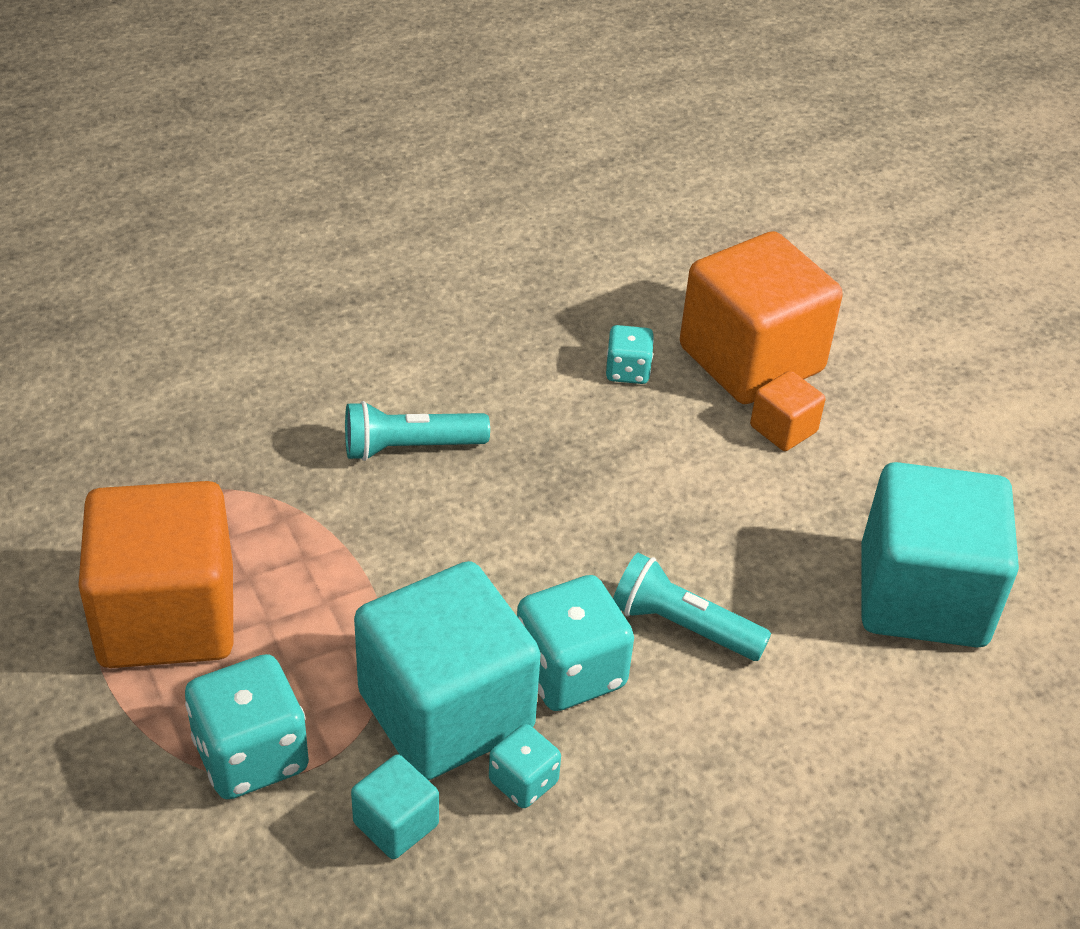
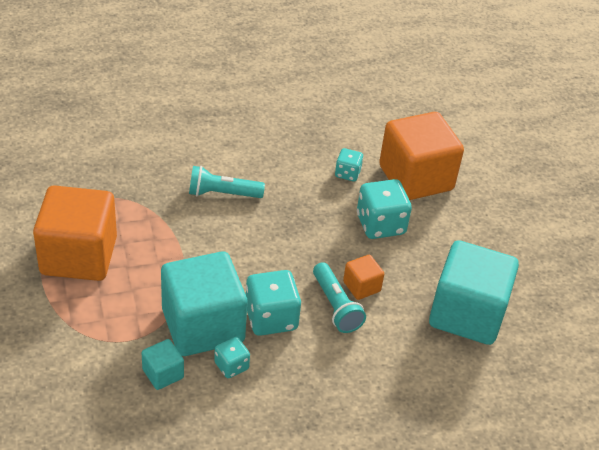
camera: 10 degrees right, 0 degrees up
(251, 755) = (102, 328): turquoise dice -> turquoise dice (380, 224)
(683, 626) = (336, 306): turquoise flashlight -> turquoise flashlight turned 150 degrees counterclockwise
(783, 429) = (421, 217): orange cube -> orange cube (361, 286)

